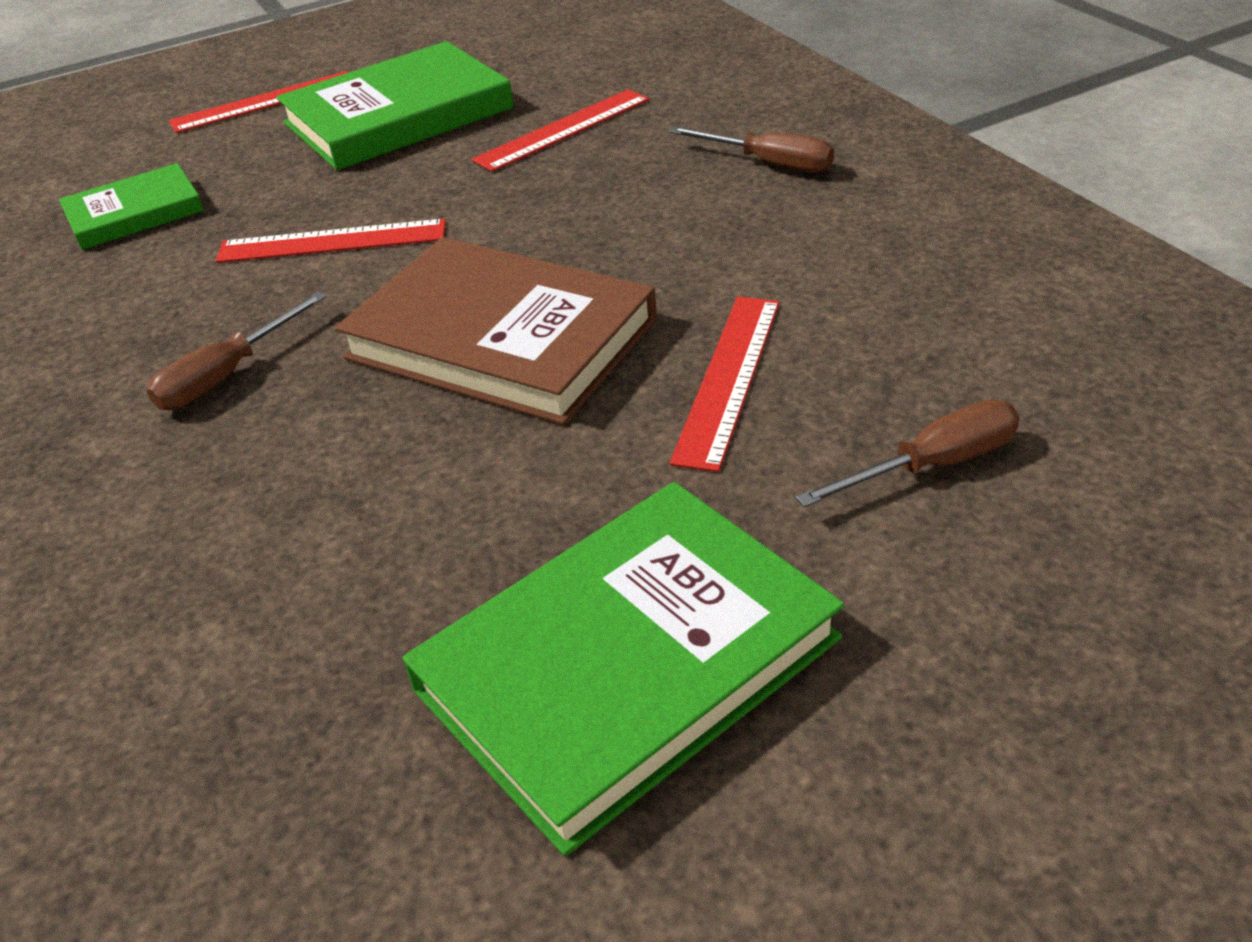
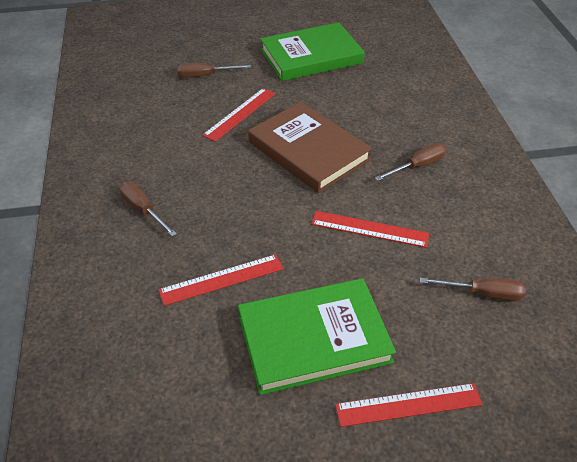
camera: 165 degrees left, 5 degrees up
(134, 213) = (483, 293): green book -> brown screwdriver

